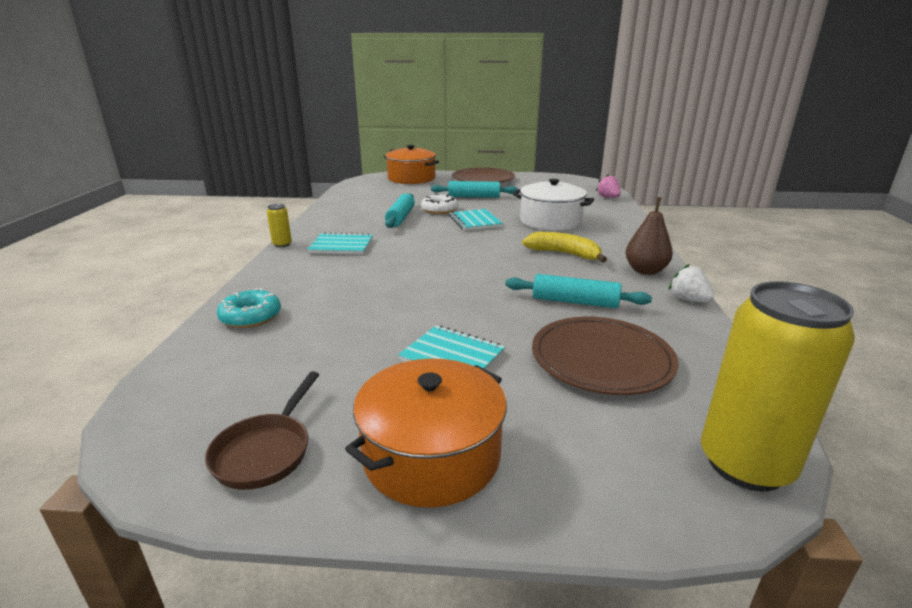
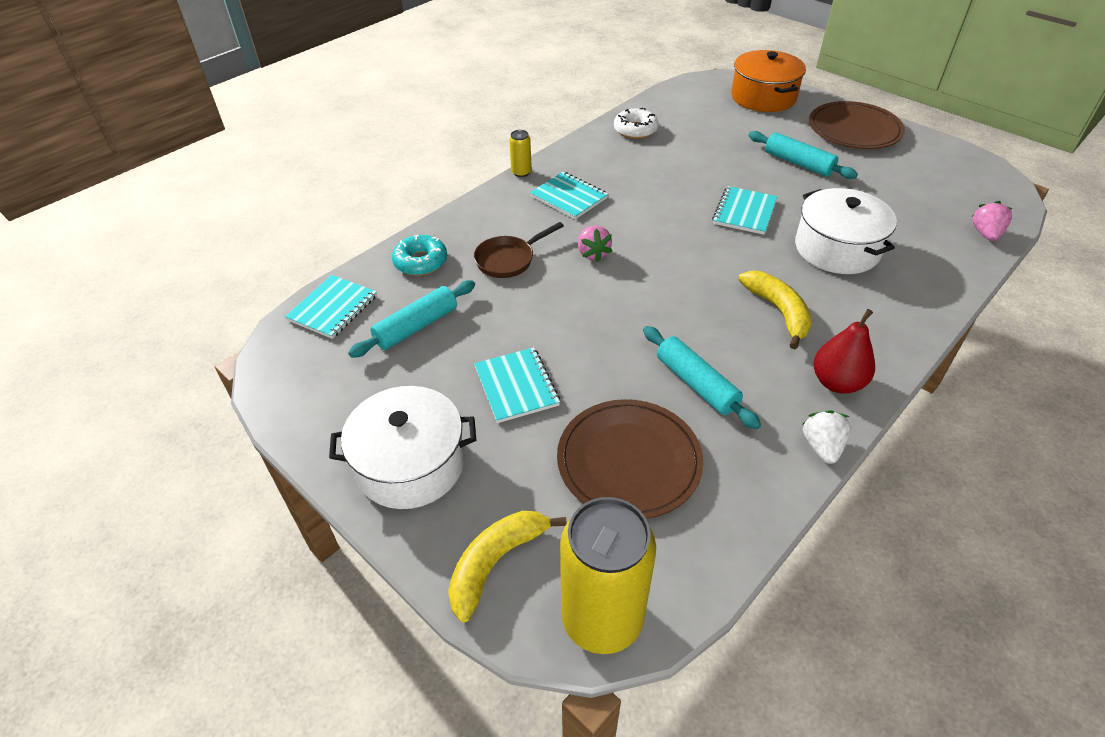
camera: 40 degrees right, 20 degrees up
(184, 380) = (333, 308): none -> turquoise notebook
(266, 451) = (328, 398): brown pan -> brown pan (508, 260)
(400, 217) = (671, 172): turquoise rolling pin -> turquoise rolling pin (416, 327)
(402, 266) = (593, 253): none -> pink strawberry
(431, 455) = (410, 464): orange pot -> white pot
(439, 210) = (728, 174): white donut -> white donut (635, 130)
(616, 481) = (496, 563): none -> yellow banana
(645, 271) = (837, 382): brown pear -> red pear

